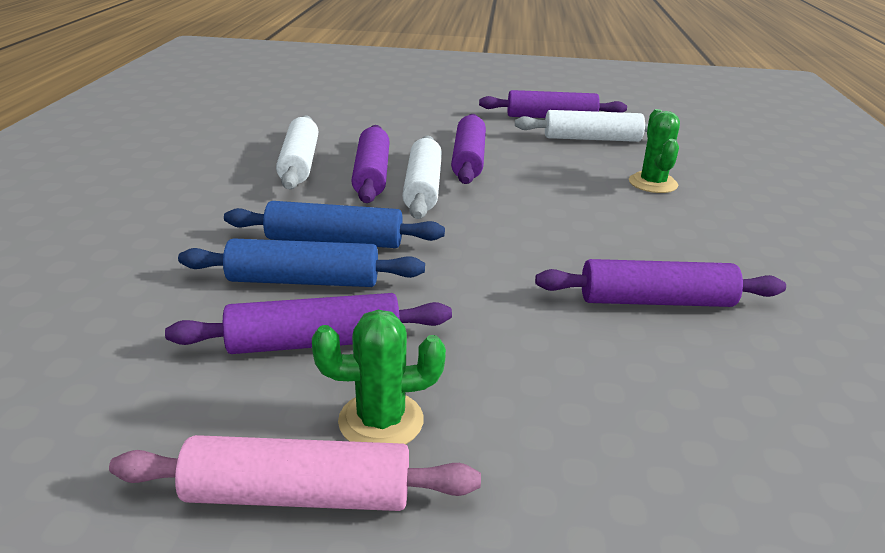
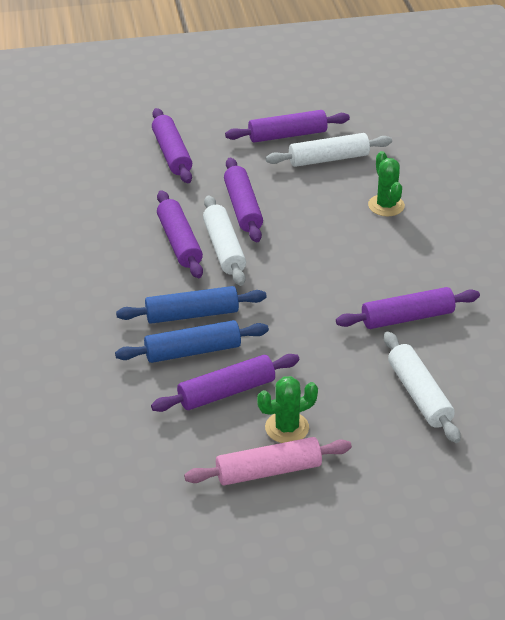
camera: 15 degrees left, 10 degrees up
(299, 163) = (117, 241): white rolling pin -> white rolling pin (419, 395)
(415, 113) = (172, 154): none -> purple rolling pin

